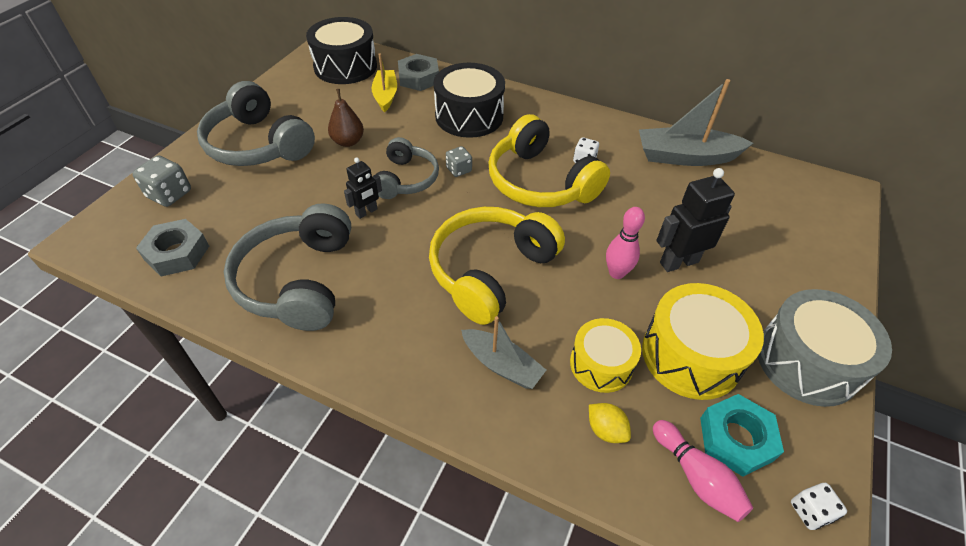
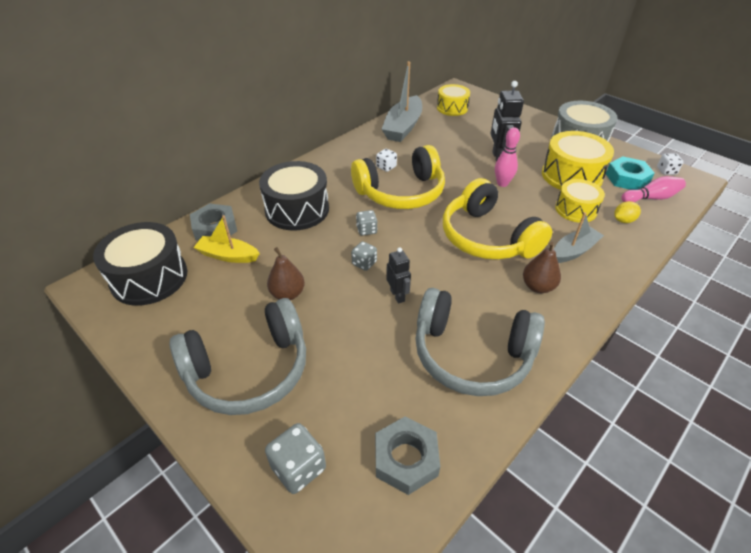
camera: 70 degrees left, 5 degrees down
(406, 179) = (364, 263): grey headphones -> grey dice
(417, 329) = (538, 286): none -> brown pear
(779, 194) = (452, 108): none -> yellow drum

